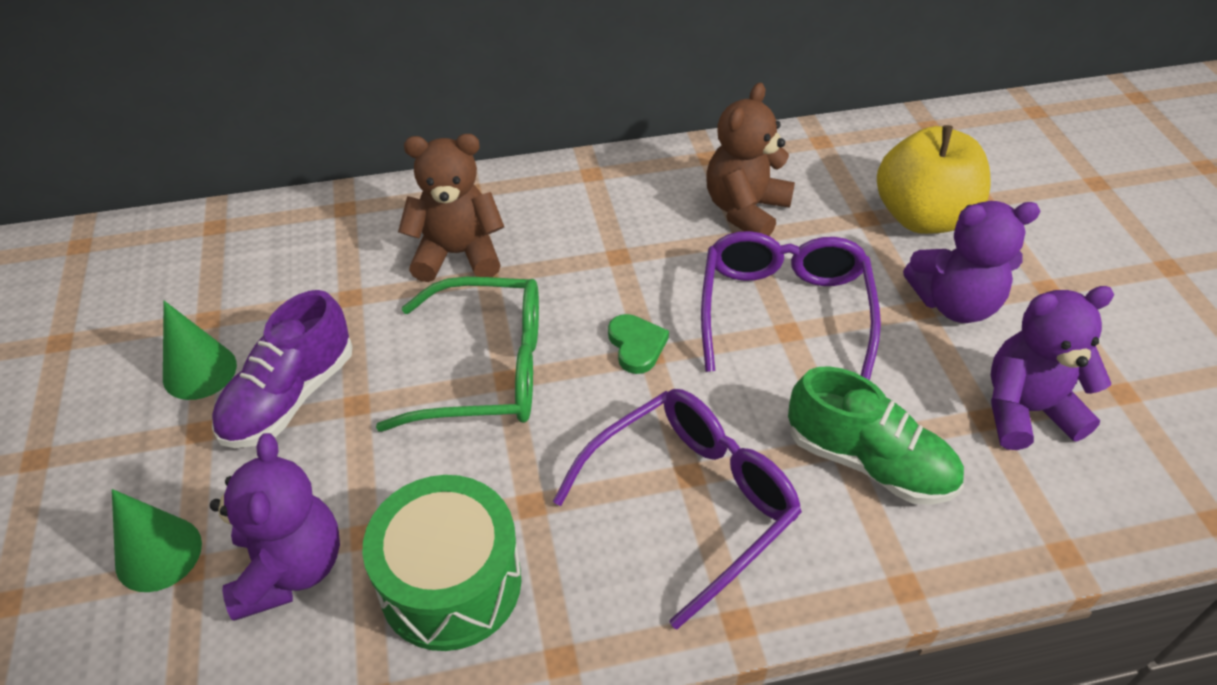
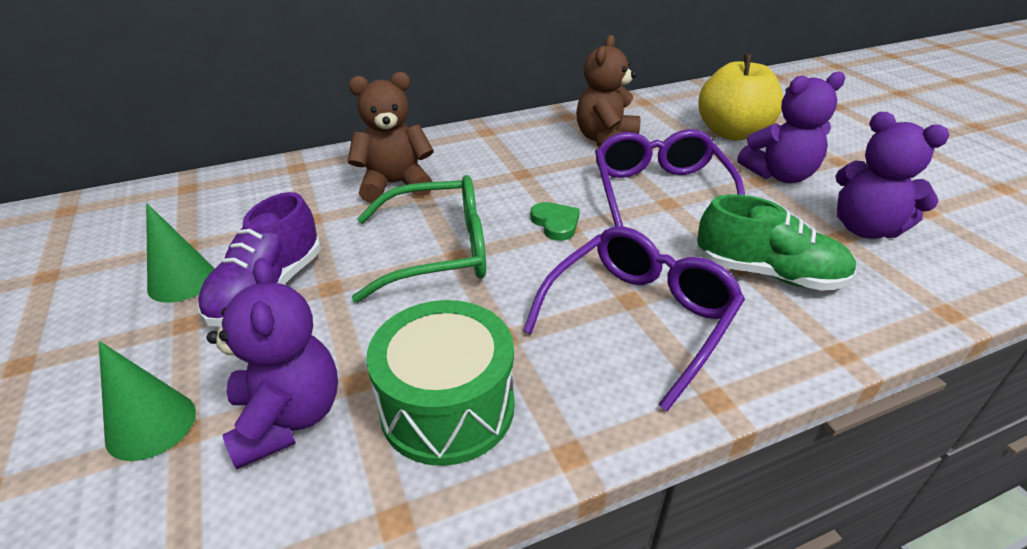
camera: 10 degrees left, 10 degrees down
(1026, 410) = (865, 229): purple teddy bear -> purple teddy bear turned 120 degrees counterclockwise

